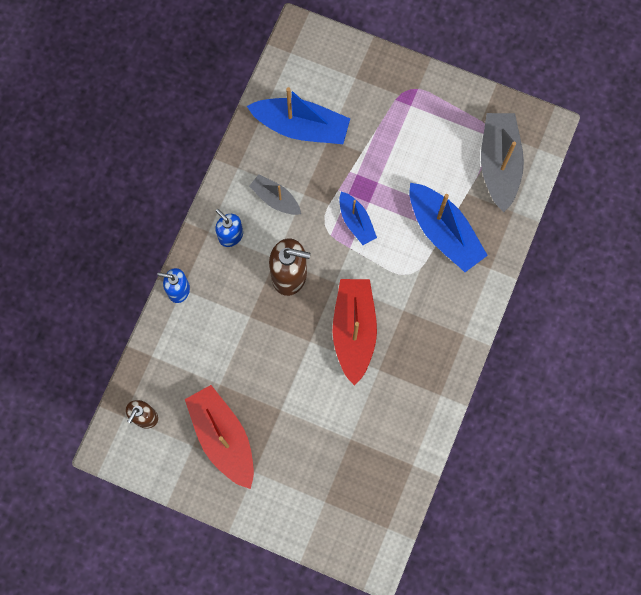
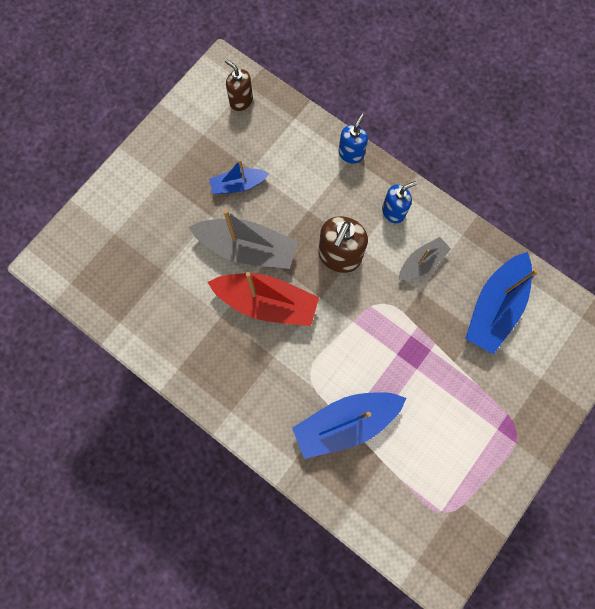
camera: 105 degrees right, 0 degrees up
(223, 438) = (201, 160): red boat -> none
(356, 221) = (379, 335): blue boat -> blue boat (238, 185)
(499, 164) = (408, 508): grey boat -> grey boat (247, 248)

